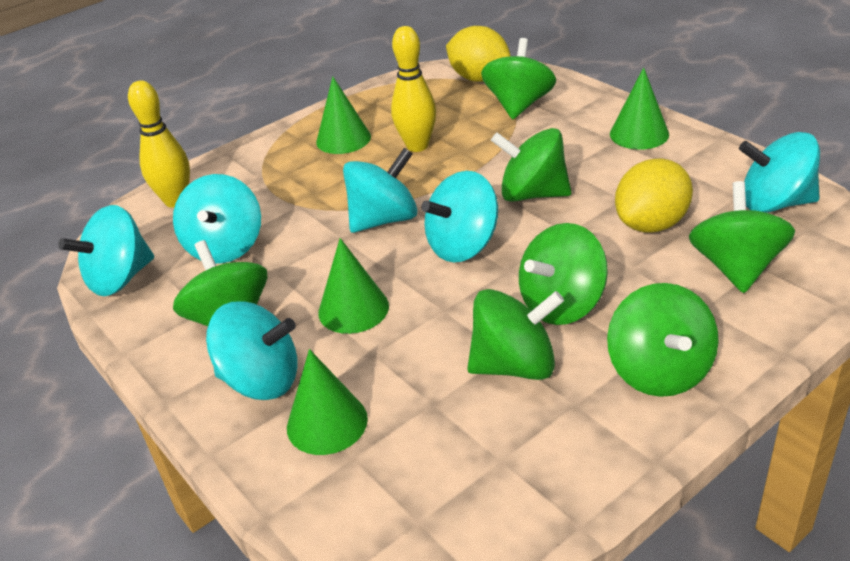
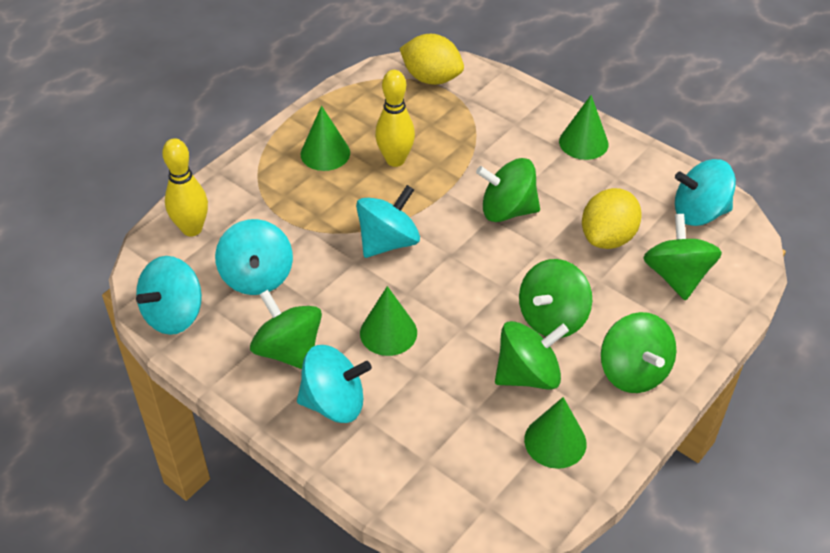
camera: 15 degrees left, 10 degrees up
(327, 423) = (398, 435): green cone -> green cone (555, 441)
(463, 246) = (462, 266): turquoise spinning top -> none
(519, 105) = (474, 111): green spinning top -> none

